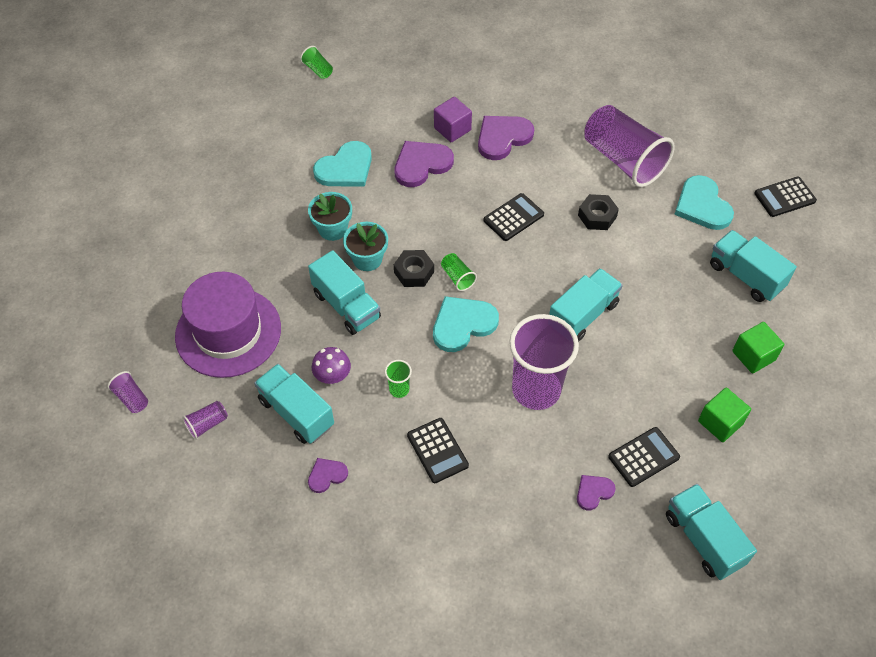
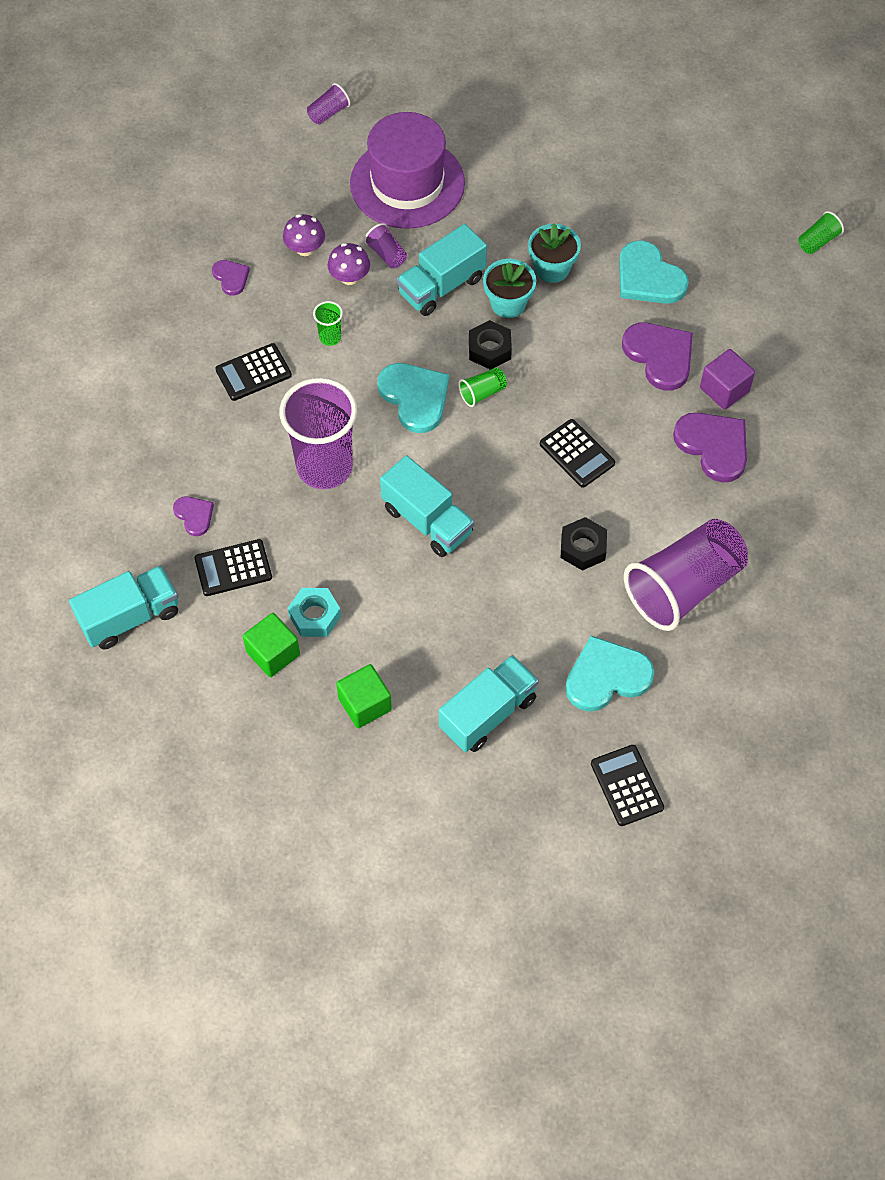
camera: 90 degrees right, 5 degrees up
(207, 424) = (295, 176): purple cup -> purple cup (386, 254)
(296, 413) = (305, 248): turquoise truck -> purple mushroom
(643, 457) = (233, 568): black calculator -> black calculator turned 105 degrees clockwise
(681, 393) = (315, 616): none -> turquoise nut

